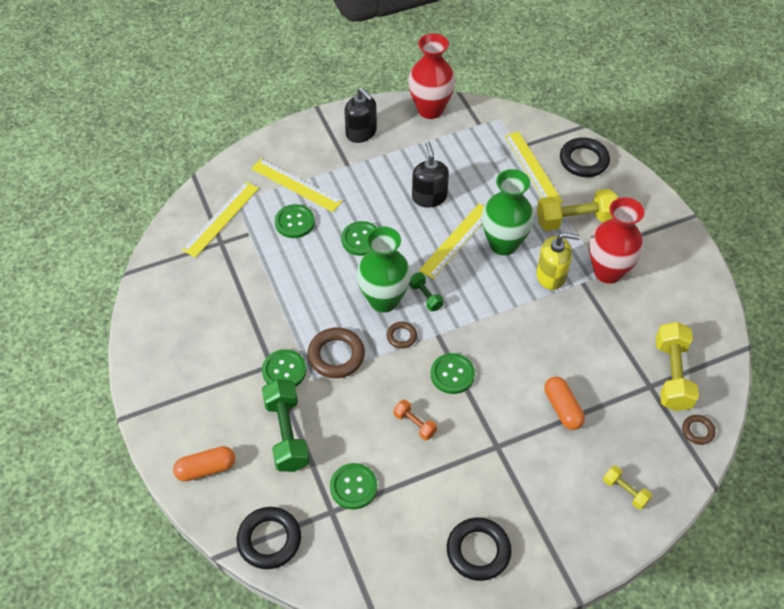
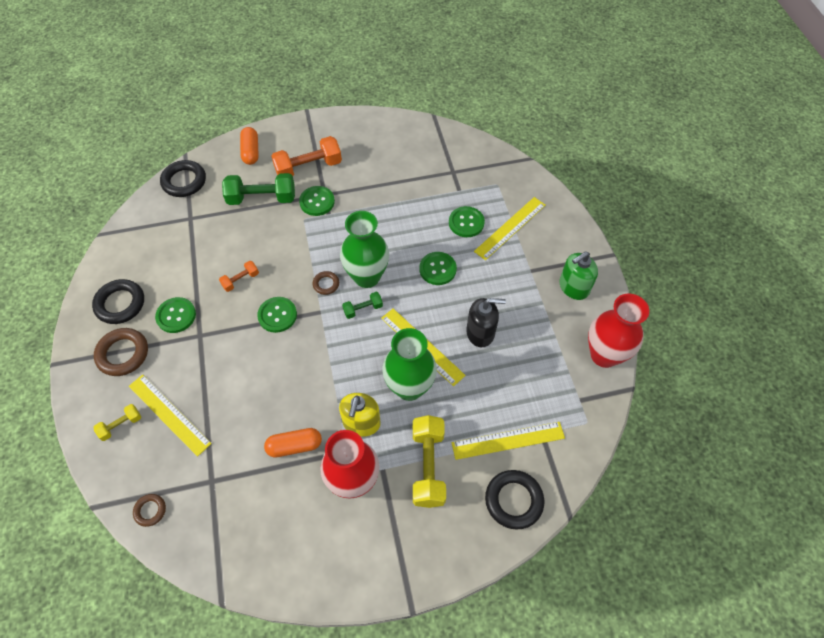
camera: 100 degrees right, 5 degrees up
(221, 219) = (478, 173): yellow ruler -> yellow ruler (169, 414)
(229, 392) = (308, 167): none -> orange dumbbell
(336, 355) = (320, 236): brown ring -> brown ring (123, 354)
(353, 487) = (203, 233): green button -> green button (176, 316)
(361, 133) = (573, 287): black soap dispenser -> green soap dispenser
(562, 408) = (216, 395): orange capsule -> orange capsule (294, 446)
(672, 375) = (216, 506): yellow dumbbell -> none

